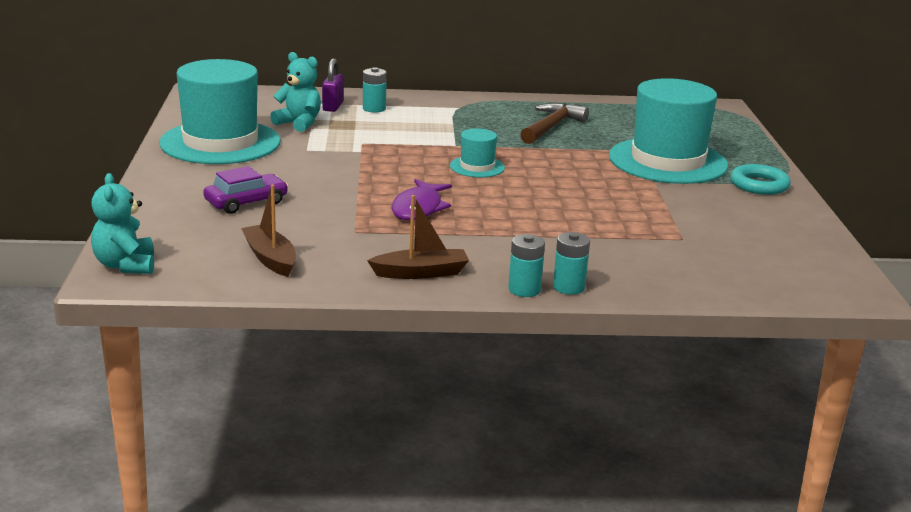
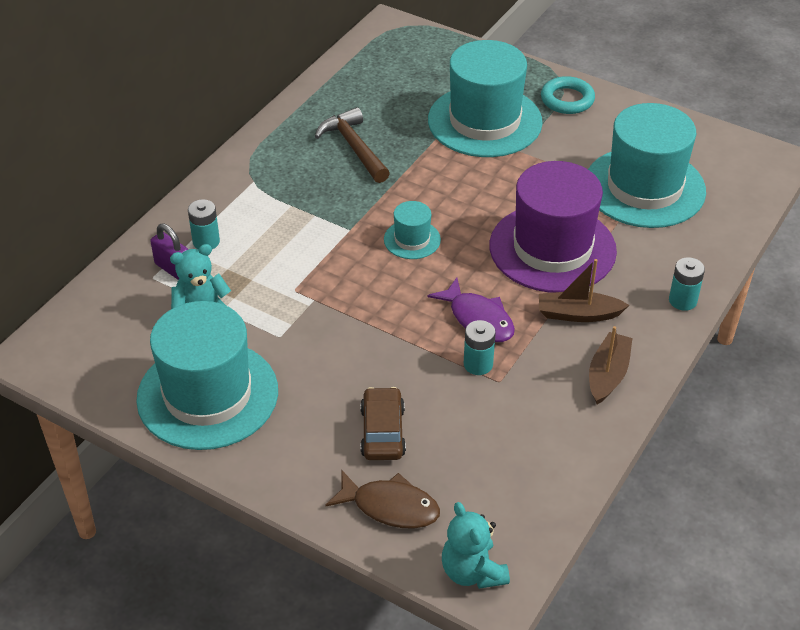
camera: 55 degrees left, 20 degrees up
(125, 265) = (472, 572): turquoise teddy bear -> turquoise teddy bear turned 45 degrees clockwise
(168, 222) = (390, 507): none -> brown fish
(246, 202) = (382, 432): purple car -> brown car
(270, 258) = (521, 461): brown boat -> brown boat (578, 314)
(524, 289) = (672, 327): turquoise battery -> turquoise battery (478, 364)
(550, 218) = (552, 248): none -> purple hat
(699, 240) = (644, 187): none -> turquoise hat

